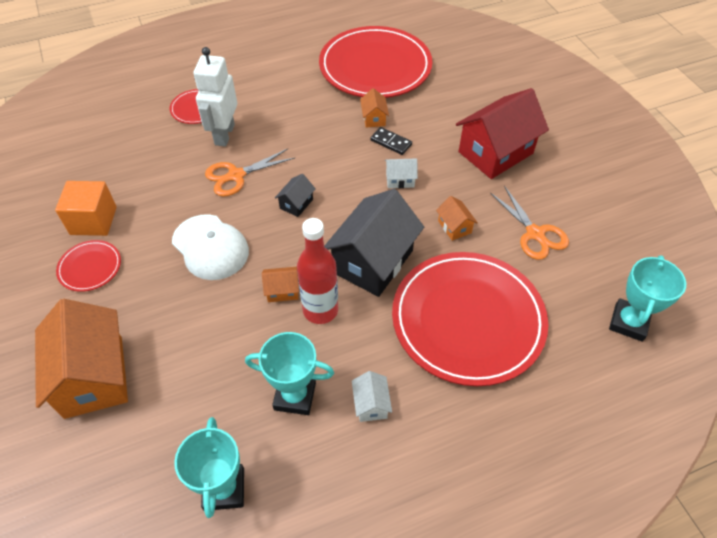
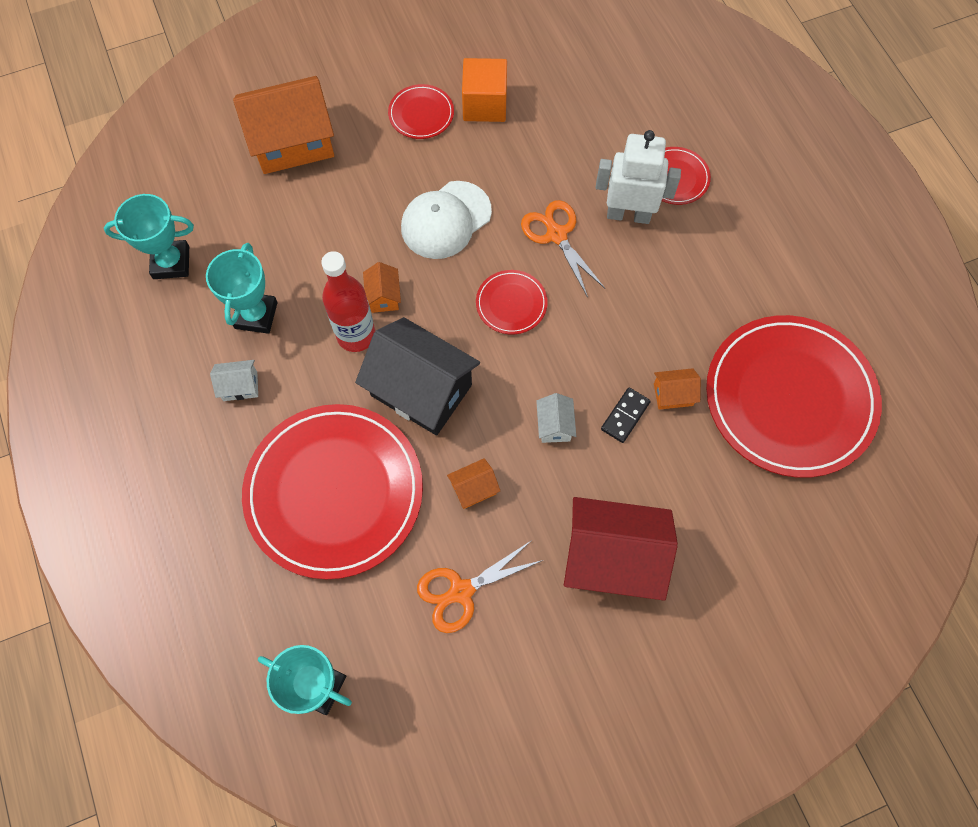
camera: 90 degrees right, 15 degrees up
(296, 204) = (511, 304): black house -> red plate
(495, 152) = (612, 558): red house -> red house turned 45 degrees counterclockwise

